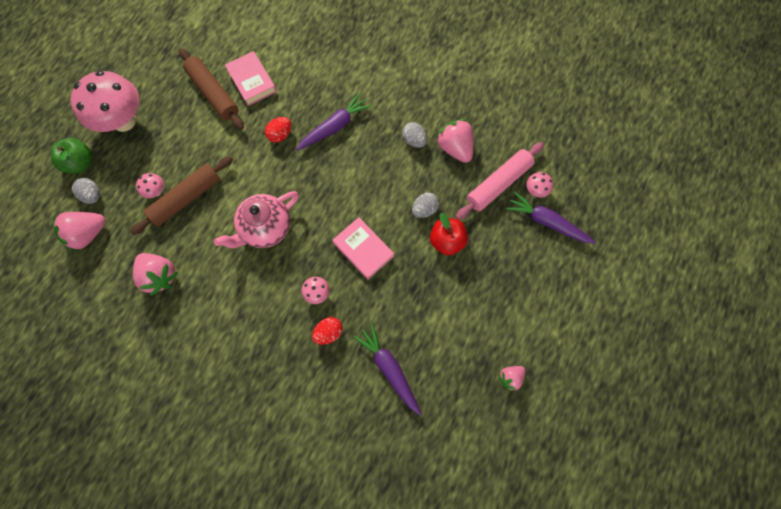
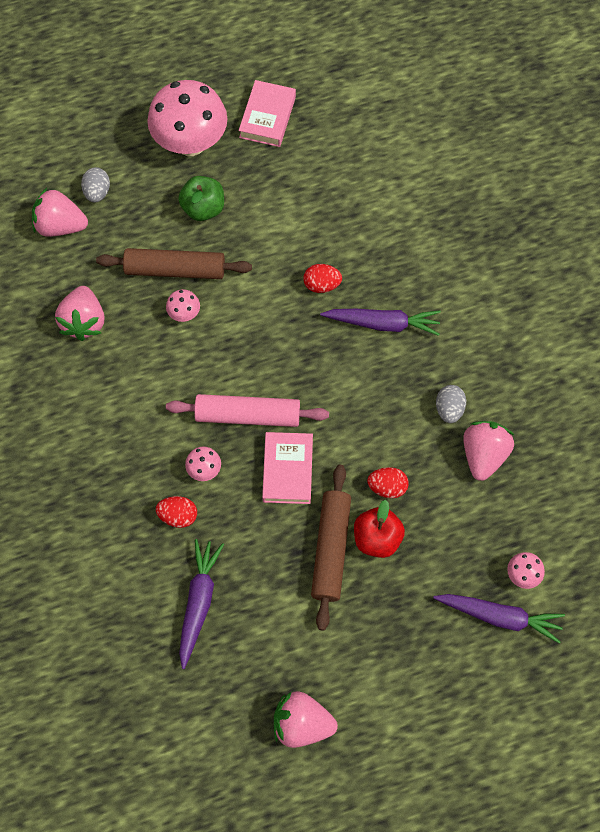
camera: 45 degrees right, 5 degrees down
(80, 163) = (115, 151): green apple -> green apple (203, 208)
(156, 191) = (155, 238): pink mushroom -> pink mushroom (184, 314)
(213, 93) = (299, 186): brown rolling pin -> brown rolling pin (331, 549)
(252, 81) = (348, 206): pink book -> pink book (267, 117)
(265, 228) = (218, 364): pink teapot -> none
(424, 209) = (387, 487): grey egg -> red egg
(498, 184) = (490, 532): pink rolling pin -> pink rolling pin (248, 415)
(510, 377) = (302, 723): pink strawberry -> pink strawberry, size x1.72
(547, 222) = (499, 616): purple carrot -> purple carrot turned 120 degrees clockwise

